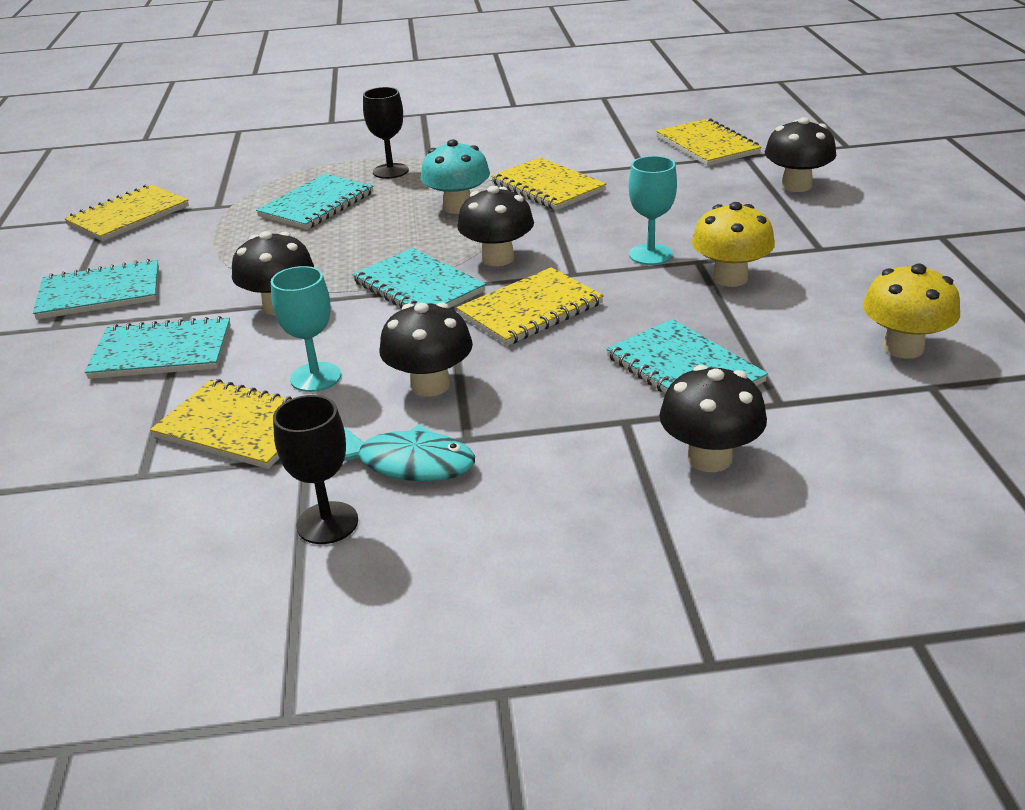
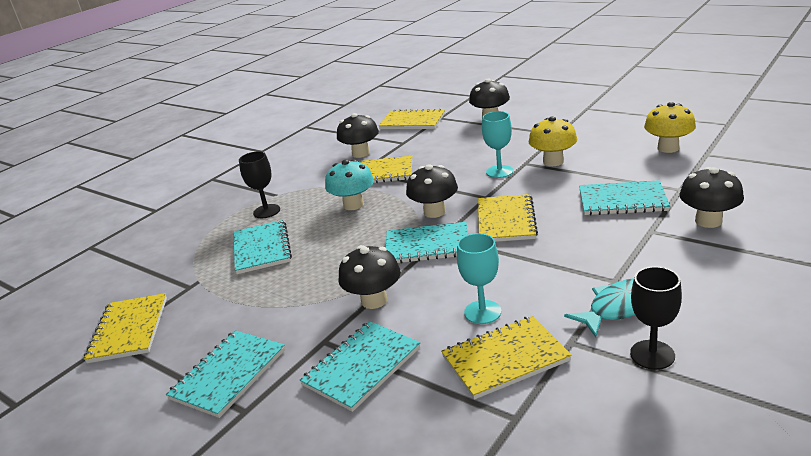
camera: 45 degrees left, 5 degrees down
(430, 385) = (544, 275): black mushroom -> black mushroom (361, 153)

